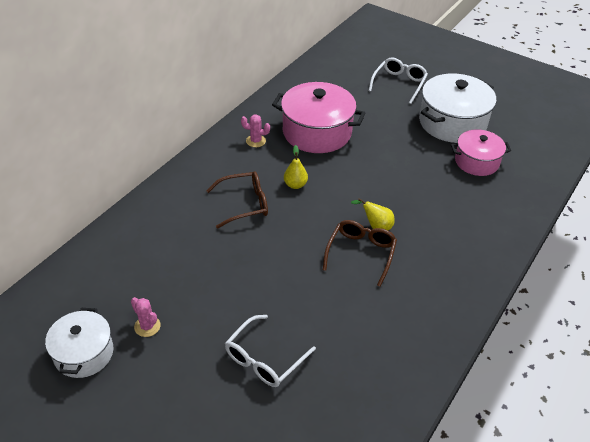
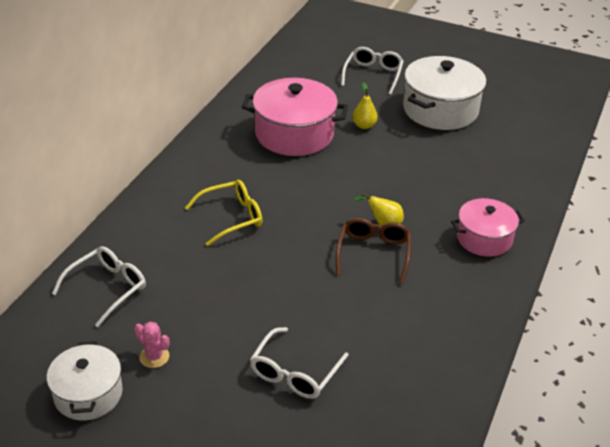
camera: 10 degrees left, 5 degrees down
(124, 257) = (107, 288): none -> white glasses
(245, 204) = (232, 217): brown glasses -> yellow glasses
(256, 141) = (227, 150): pink cactus -> none
(295, 185) = (284, 191): yellow pear -> yellow pear (364, 125)
(476, 162) = (475, 147): pink pot -> pink pot (484, 238)

